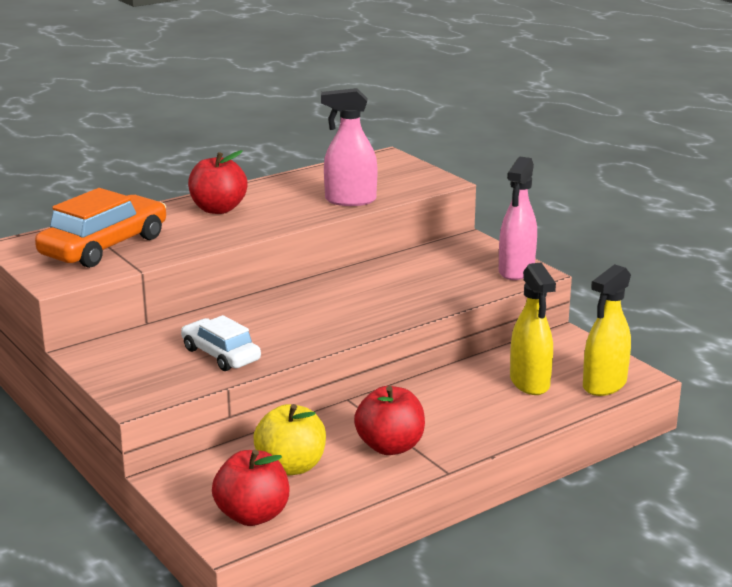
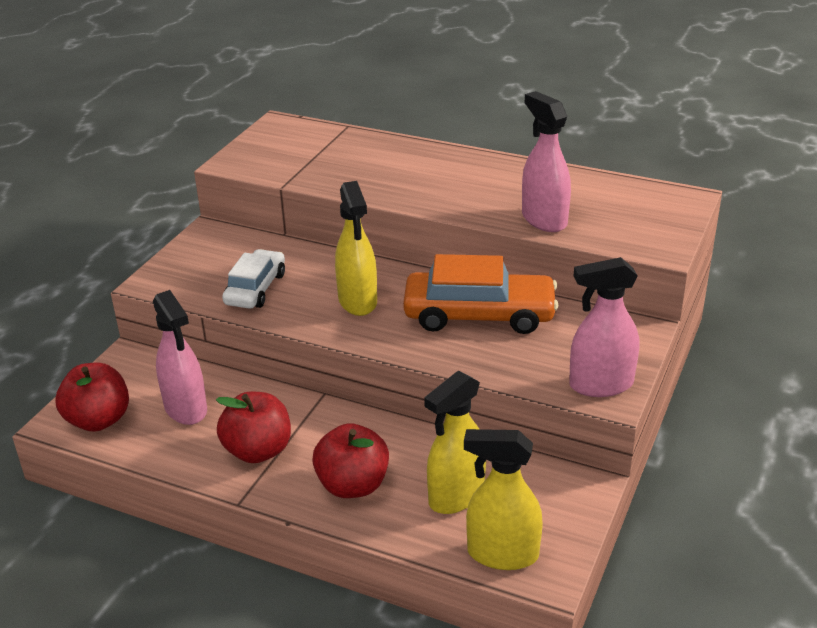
camera: 60 degrees right, 10 degrees up
(104, 246) = (312, 154): orange car -> orange car (479, 315)
(218, 209) = (443, 168): red apple -> red apple (352, 485)
(291, 466) = (186, 409): yellow apple -> pink spray bottle
(302, 319) = (358, 301): none -> yellow spray bottle

